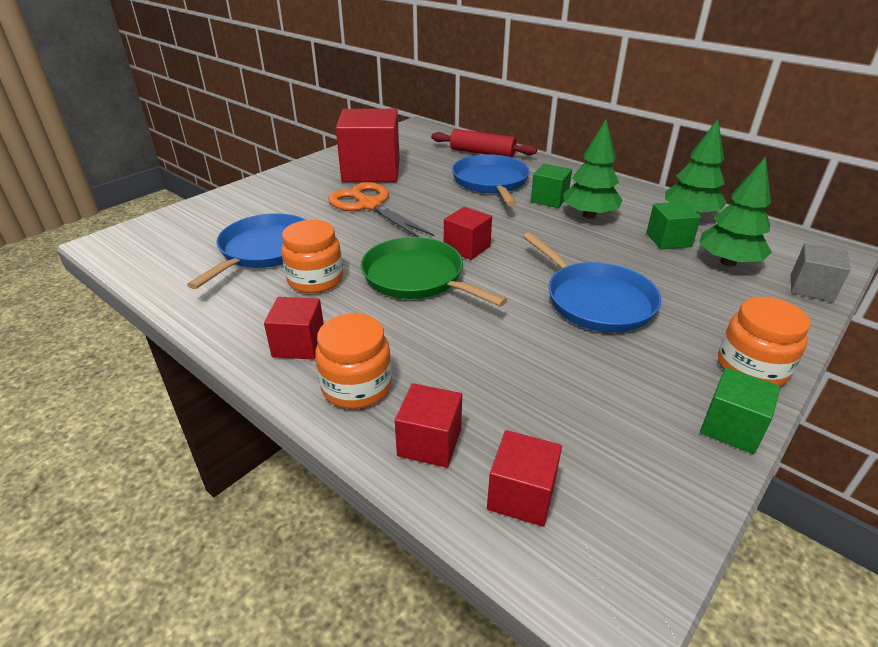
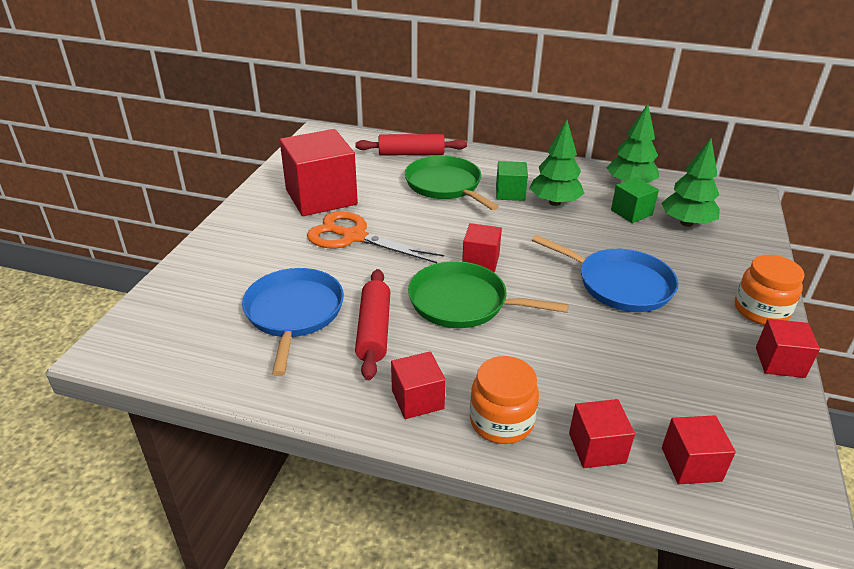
camera: 25 degrees left, 0 degrees up
(315, 280) = (373, 331): orange jar -> red rolling pin
(491, 182) = (445, 185): blue pan -> green pan
(731, 427) = (779, 362): green cube -> red cube
(811, 288) = (754, 231): grey cube -> none

